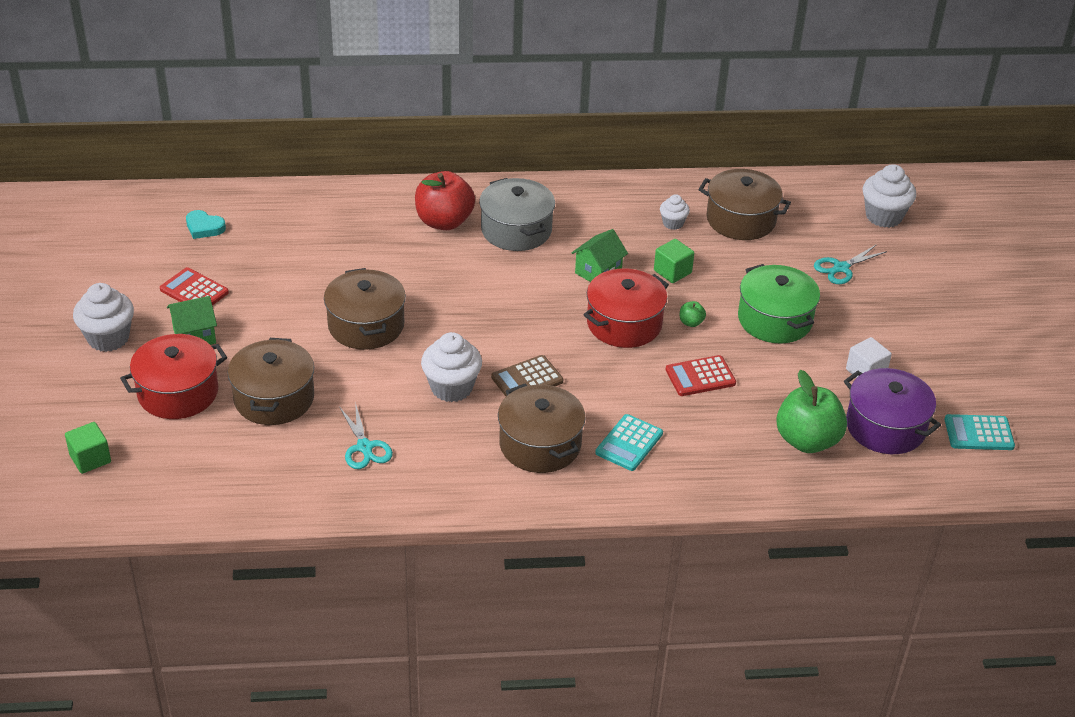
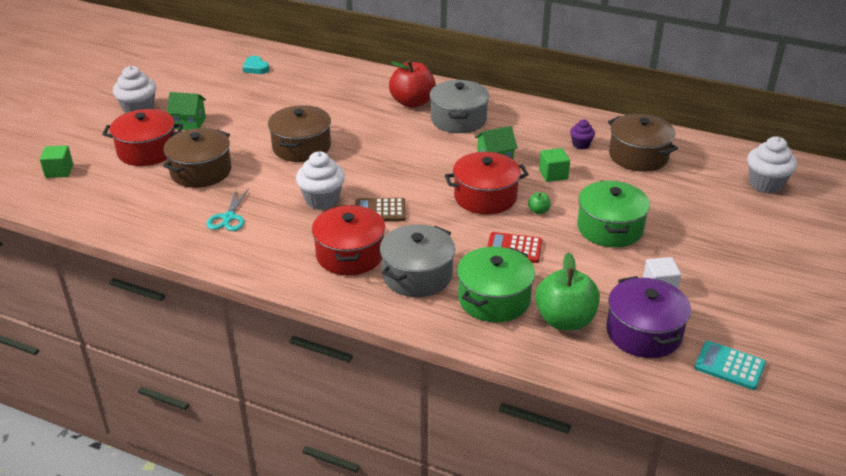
camera: 30 degrees right, 5 degrees down
(194, 291) = (214, 99): red calculator -> none
(540, 444) = (350, 255): brown pot -> red pot
(629, 443) = (417, 275): turquoise calculator -> grey pot
(673, 223) = (581, 145): white cupcake -> purple cupcake
(725, 442) = (494, 299): none -> green pot
(841, 268) = (698, 209): turquoise scissors -> none

